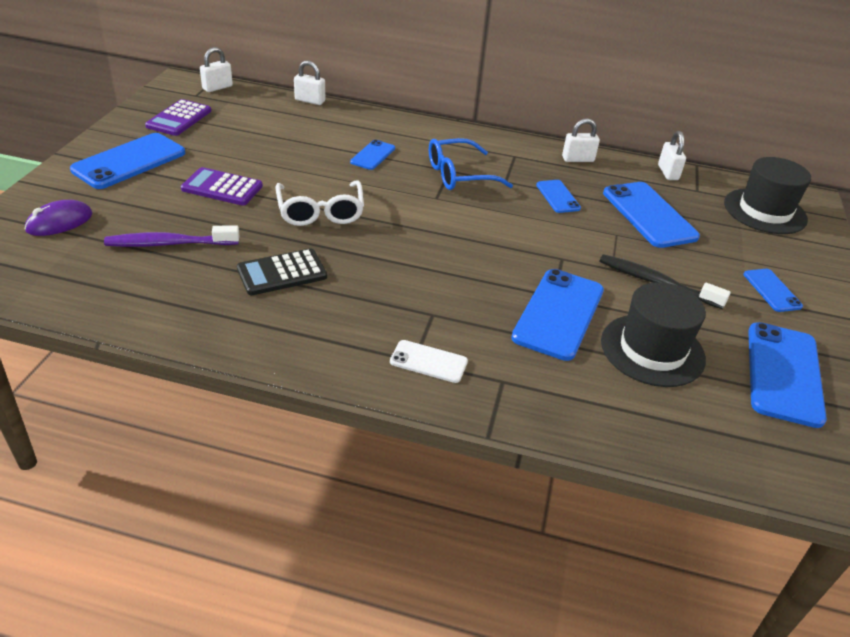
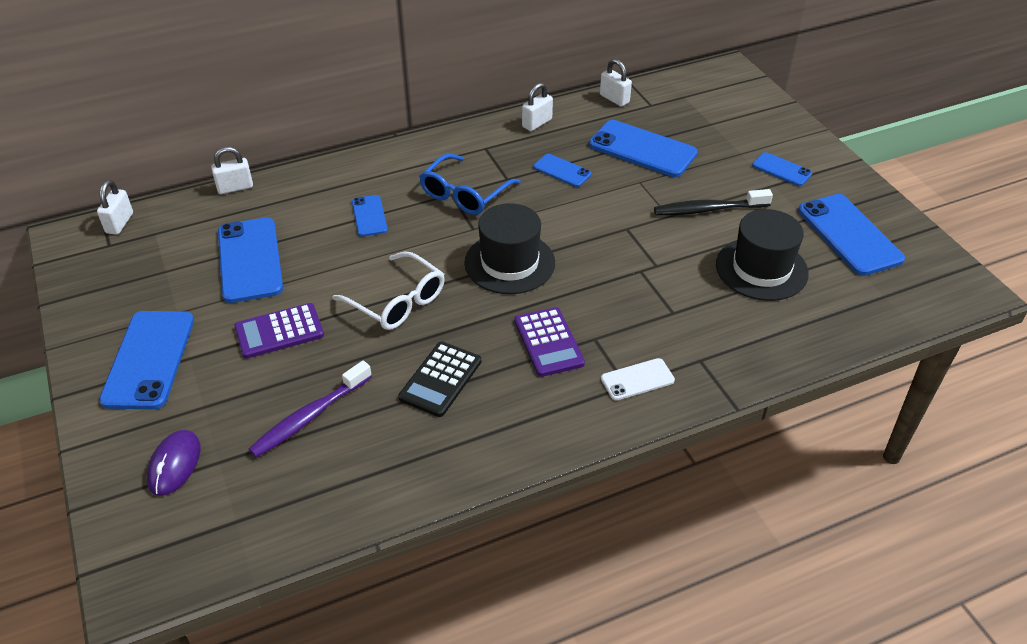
camera: 35 degrees left, 5 degrees up
(179, 118) = (130, 282): purple calculator -> purple calculator (548, 342)
(559, 314) = (676, 279): blue phone -> blue phone (250, 260)
(765, 211) = (712, 99): black hat -> black hat (509, 263)

